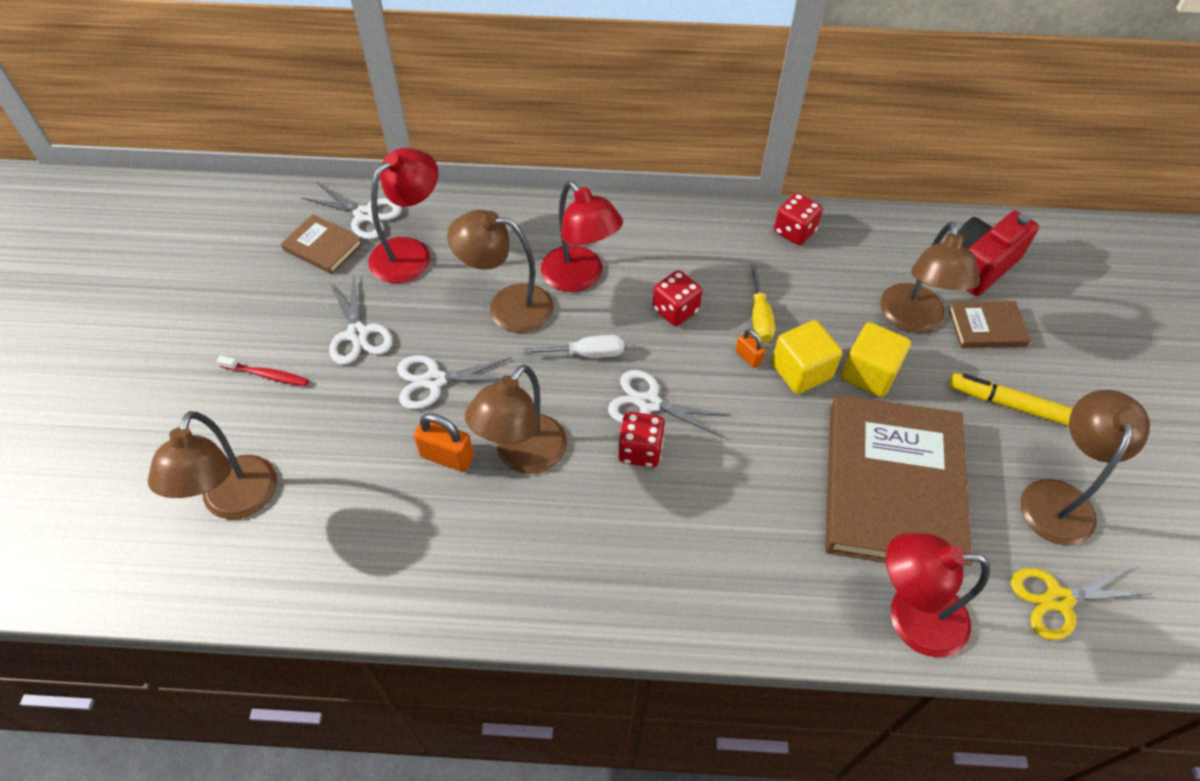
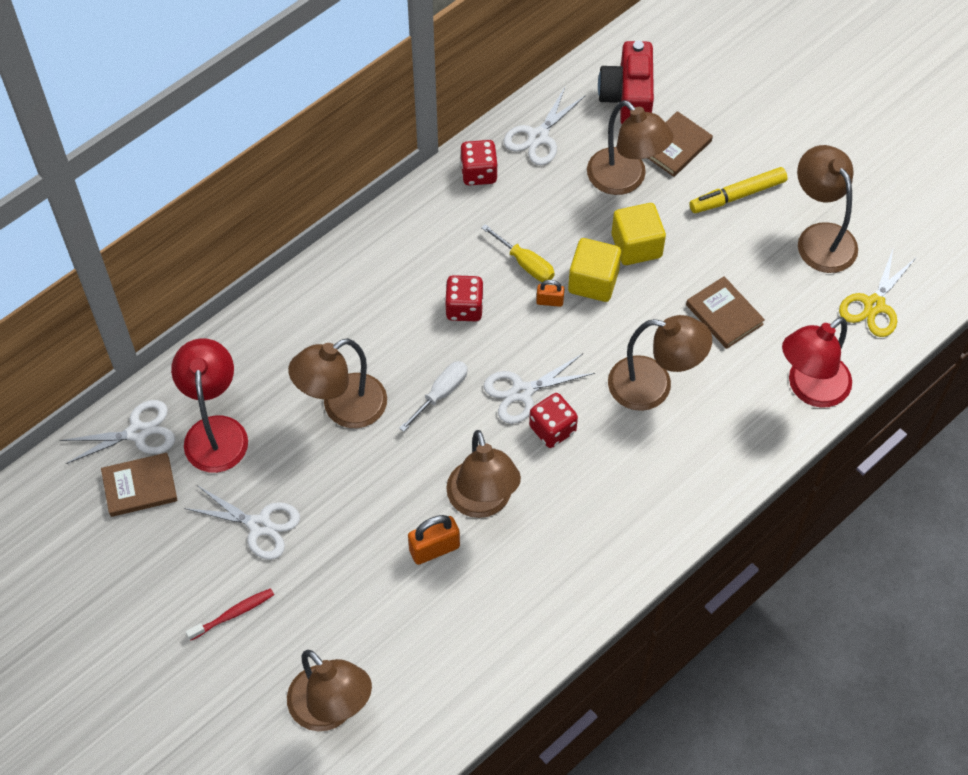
camera: 45 degrees left, 5 degrees up
(434, 381) = (360, 507): white scissors -> white scissors (538, 137)
(580, 278) = (369, 341): red lamp -> none
(763, 490) = (653, 386): none -> brown lamp
(892, 486) = (724, 314): brown book -> brown book, size x0.44

